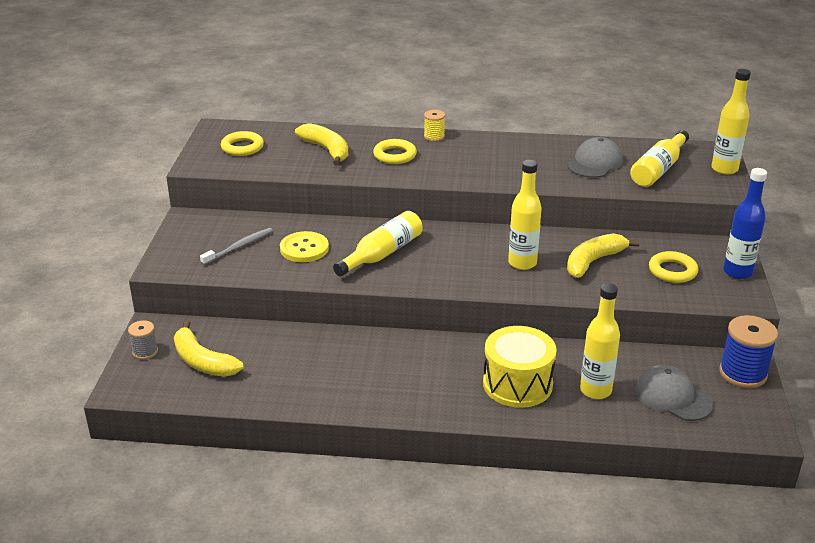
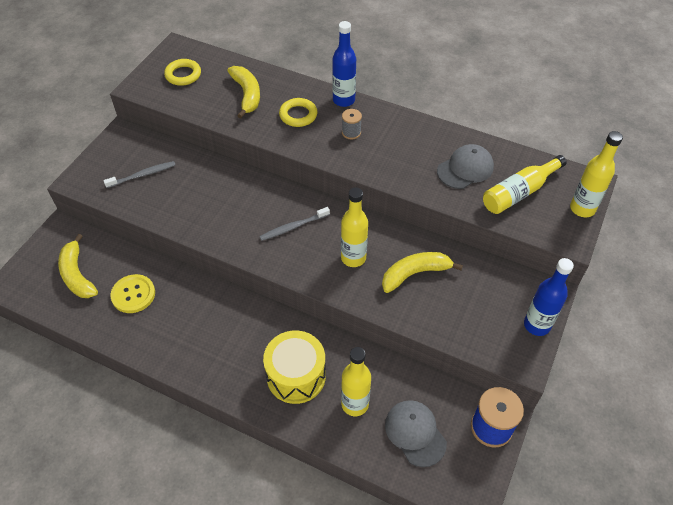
camera: 20 degrees right, 20 degrees up
(145, 352) = (43, 252): grey spool -> grey spool (351, 132)
(304, 248) = (190, 191): yellow button -> yellow button (133, 294)
(382, 254) = (246, 214): yellow bottle -> none
(434, 137) = (343, 100): yellow spool -> blue bottle
(441, 253) = (293, 227): none -> grey toothbrush
(672, 271) = (478, 306): yellow ring -> none

